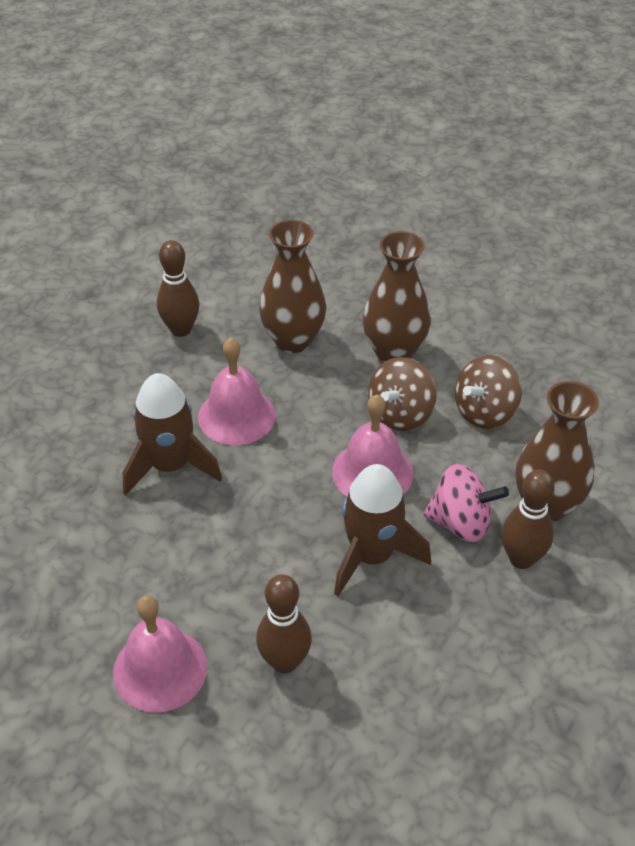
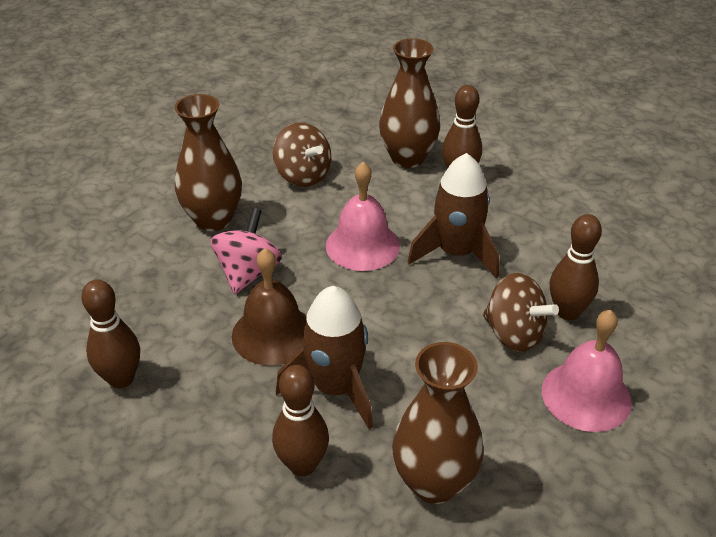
camera: 85 degrees left, 5 degrees down
(87, 451) = (302, 465): none -> brown bowling pin
(236, 416) = (273, 334): pink bell -> brown bell
(293, 340) = (172, 286): brown vase -> brown vase (434, 482)
(400, 414) = (295, 223): brown spinning top -> brown spinning top (514, 334)
(461, 523) = (423, 202): pink spinning top -> pink spinning top (248, 273)

